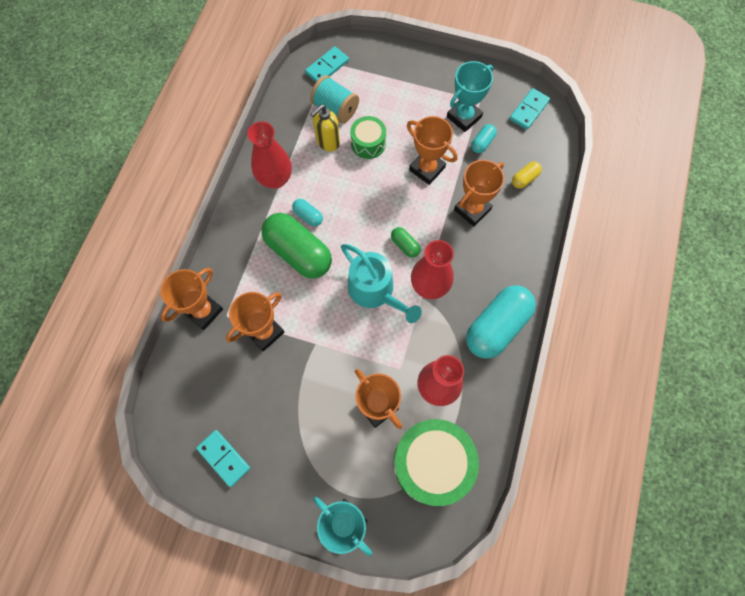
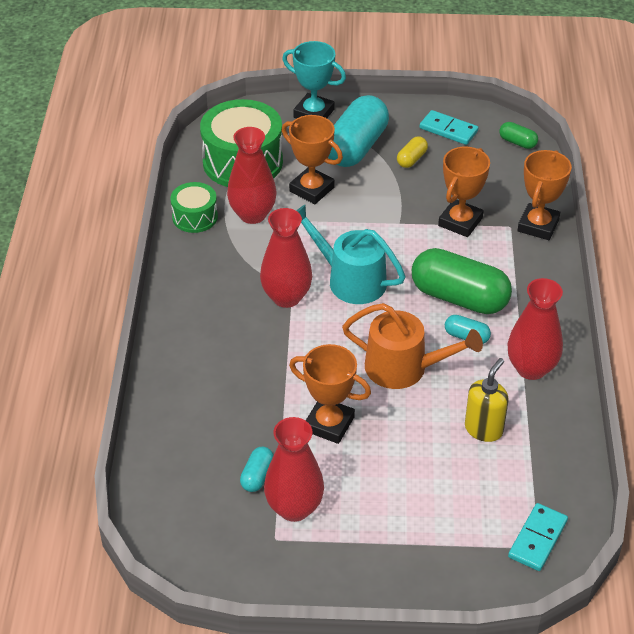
camera: 165 degrees right, 25 degrees down
(335, 109) = (494, 476): turquoise spool -> none
(362, 200) = (403, 368): none -> orange watering can
(368, 143) = (425, 439): green drum -> green drum (195, 217)
(405, 245) = (330, 331): green capsule -> green capsule (517, 142)
(464, 117) = (294, 508): turquoise trophy -> red vase
(472, 209) = (252, 387): orange trophy -> none
(496, 326) = (196, 275): turquoise capsule -> turquoise capsule (356, 147)
(524, 179) = (186, 440): yellow capsule -> yellow capsule (411, 159)
(529, 110) = (193, 541): turquoise domino -> none

